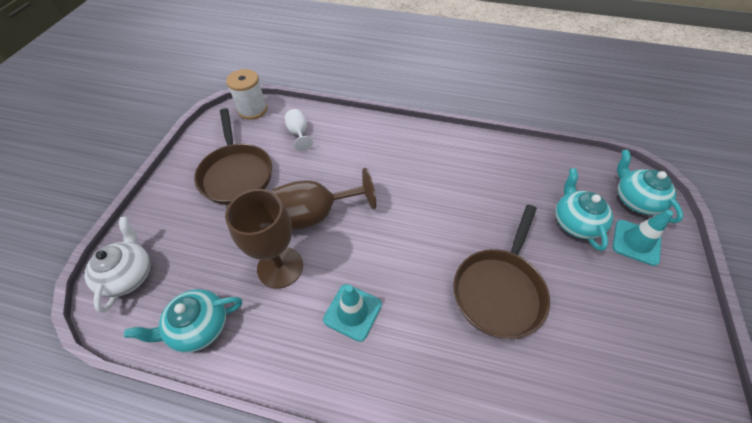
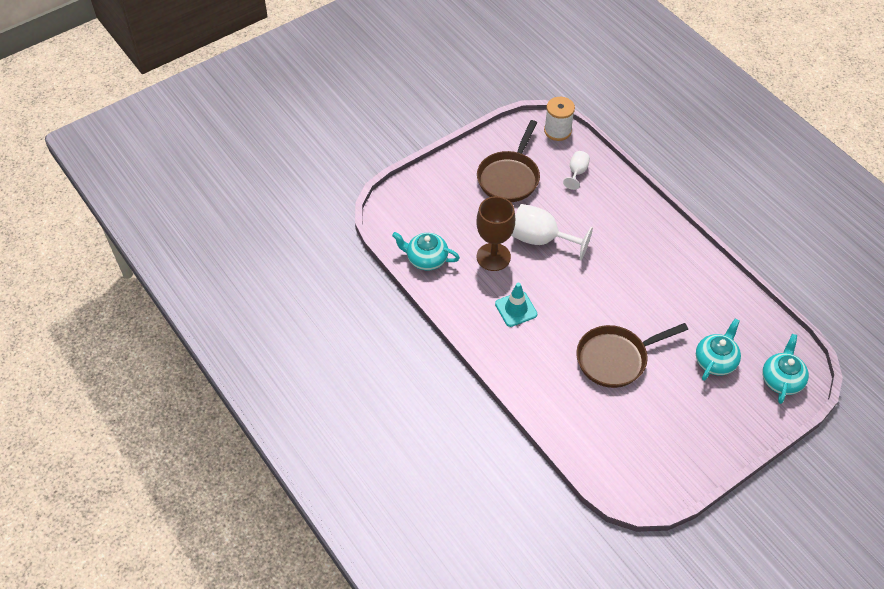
camera: 40 degrees right, 0 degrees up
(129, 275) = (405, 204): white teapot -> none
(316, 214) = (541, 239): brown goblet -> white goblet
(636, 242) = (743, 400): turquoise traffic cone -> none

